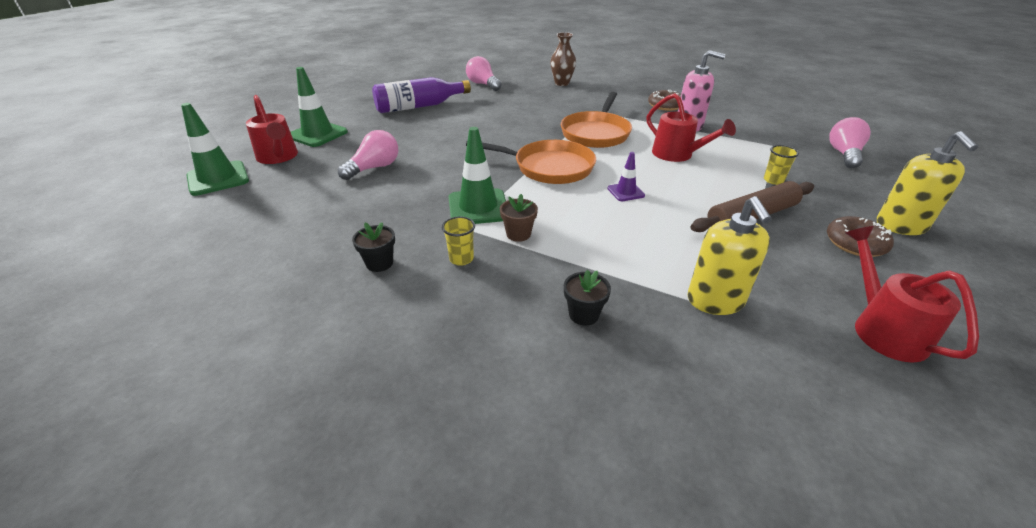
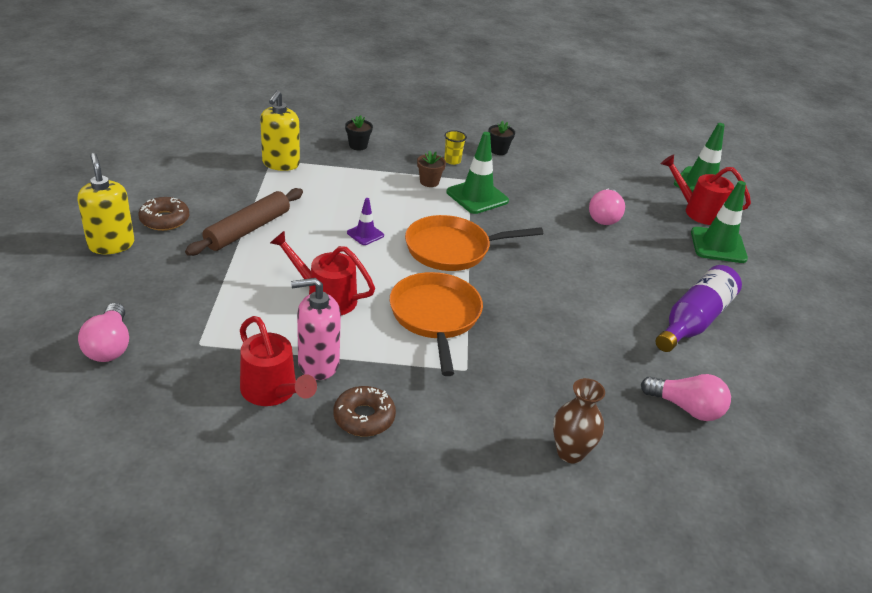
camera: 150 degrees right, 0 degrees up
(715, 301) = (280, 164): yellow soap dispenser -> yellow soap dispenser turned 135 degrees counterclockwise
(773, 180) = (217, 278): yellow cup -> none
(882, 328) = (179, 166): red watering can -> red watering can (273, 392)

